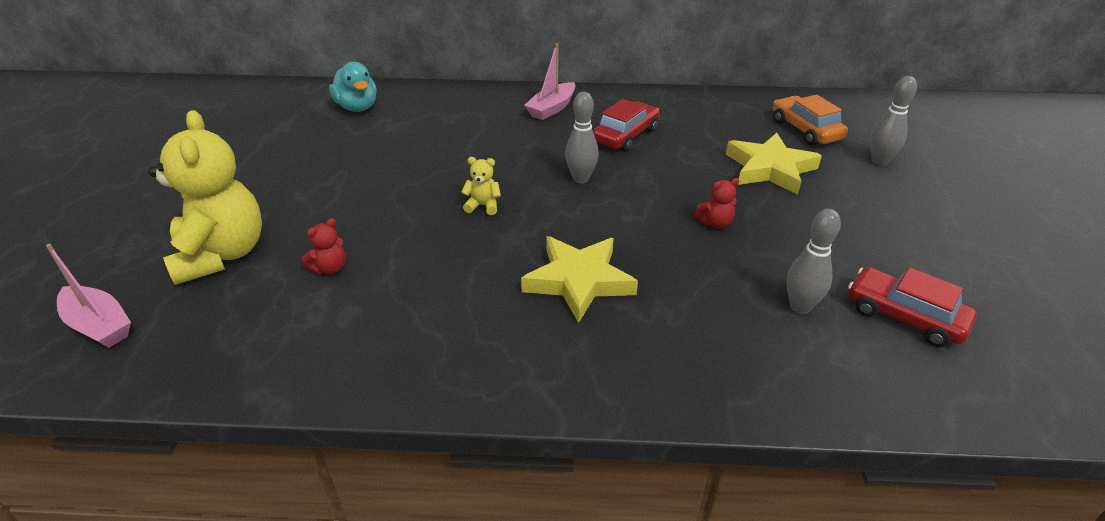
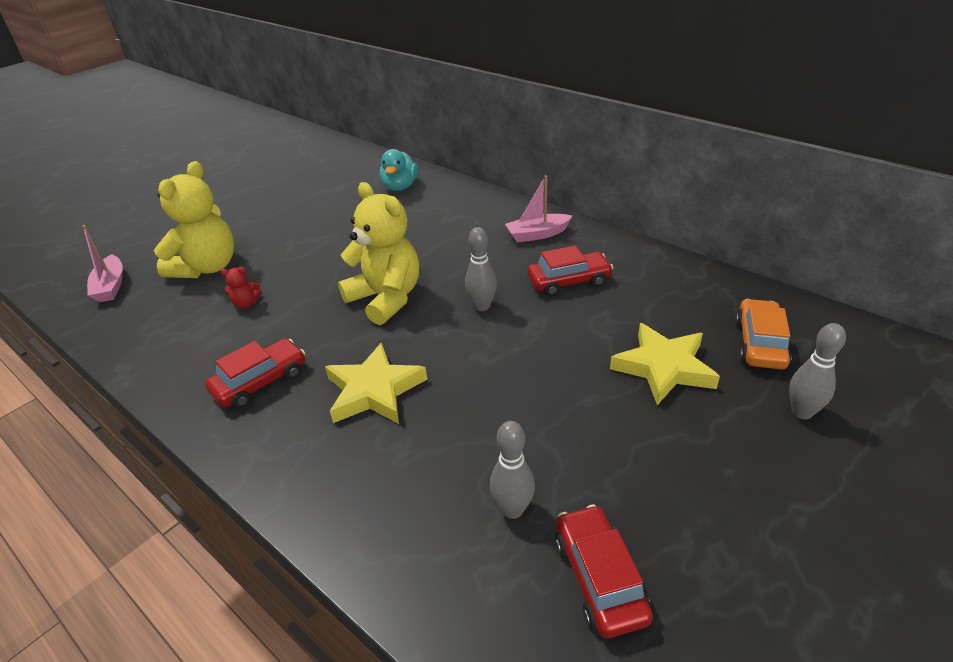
camera: 40 degrees right, 0 degrees up
(454, 326) = (260, 382): none -> red car
(483, 206) = (386, 298): yellow teddy bear -> yellow teddy bear, size x2.48
(715, 223) = (541, 395): red teddy bear -> none

